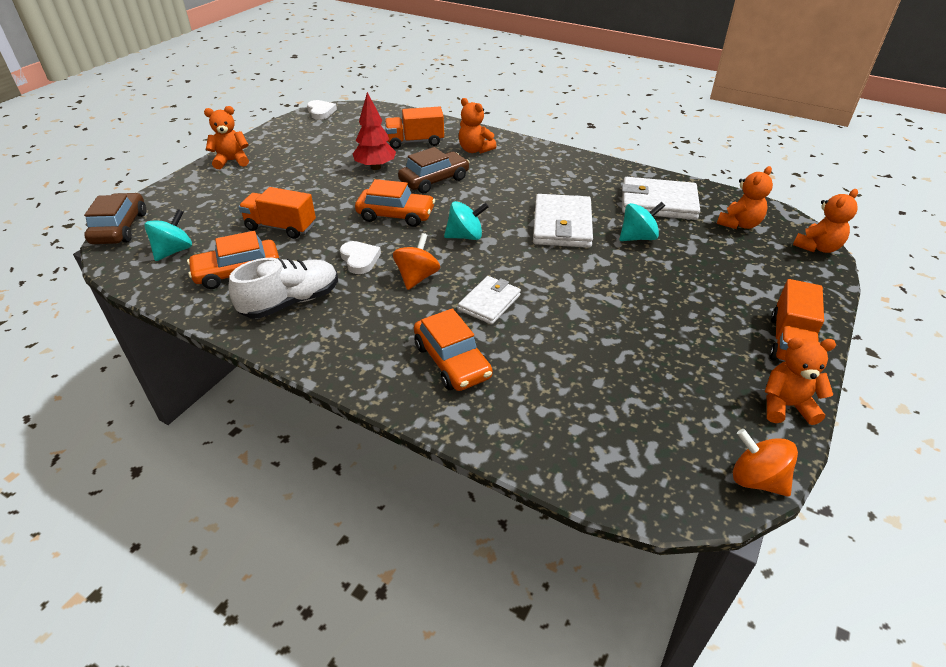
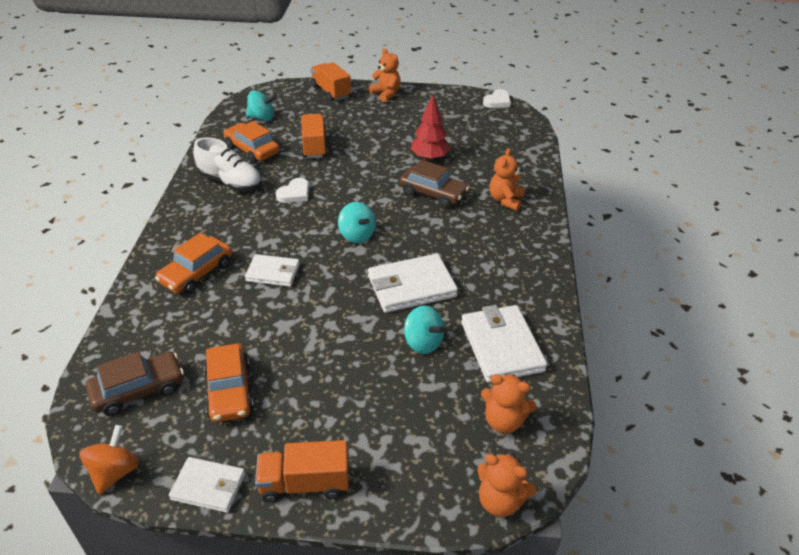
camera: 65 degrees right, 0 degrees up
(120, 228) = (275, 89): brown car -> brown car (138, 390)
(396, 215) = (364, 191): orange car -> orange car (229, 390)
(415, 142) = (490, 164): orange truck -> orange truck (331, 92)
(417, 277) = (286, 227): orange spinning top -> none
(786, 406) = (208, 487): orange teddy bear -> white wallet

